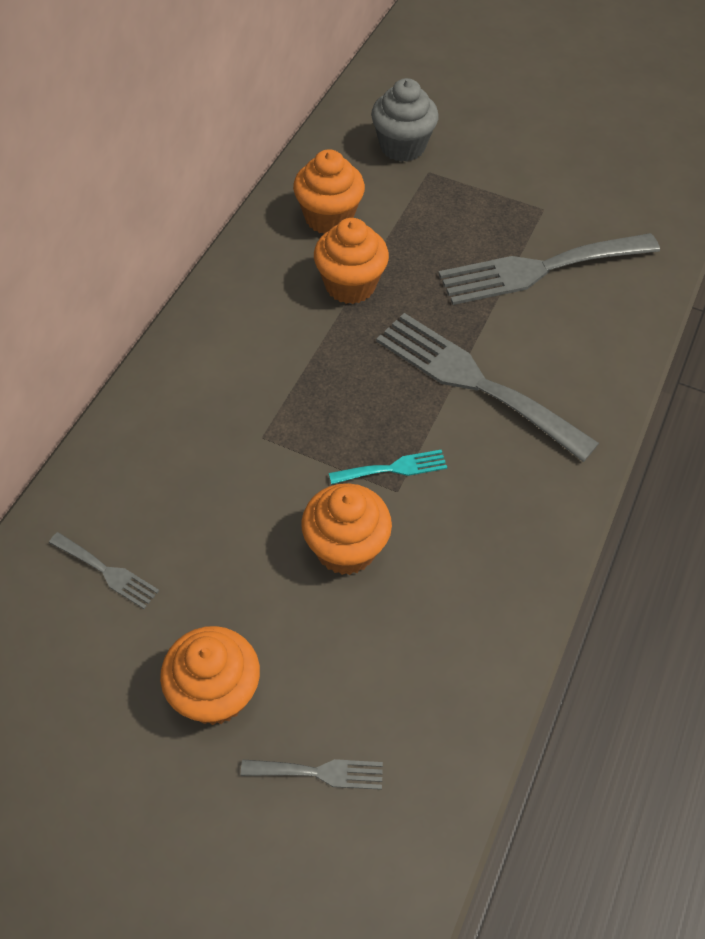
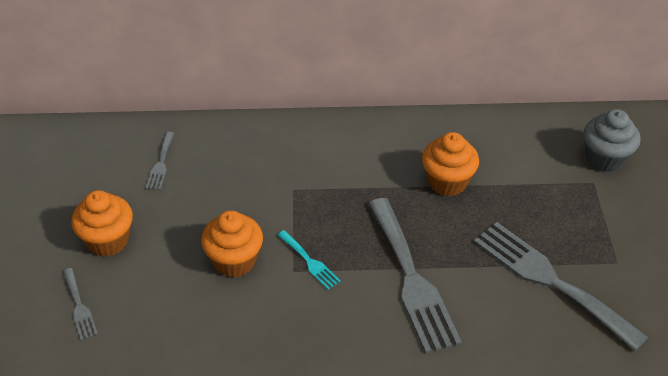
camera: 65 degrees right, 10 degrees down
(329, 218) = (499, 148): orange cupcake -> none
(475, 382) = (412, 279): grey fork -> grey fork turned 150 degrees clockwise

